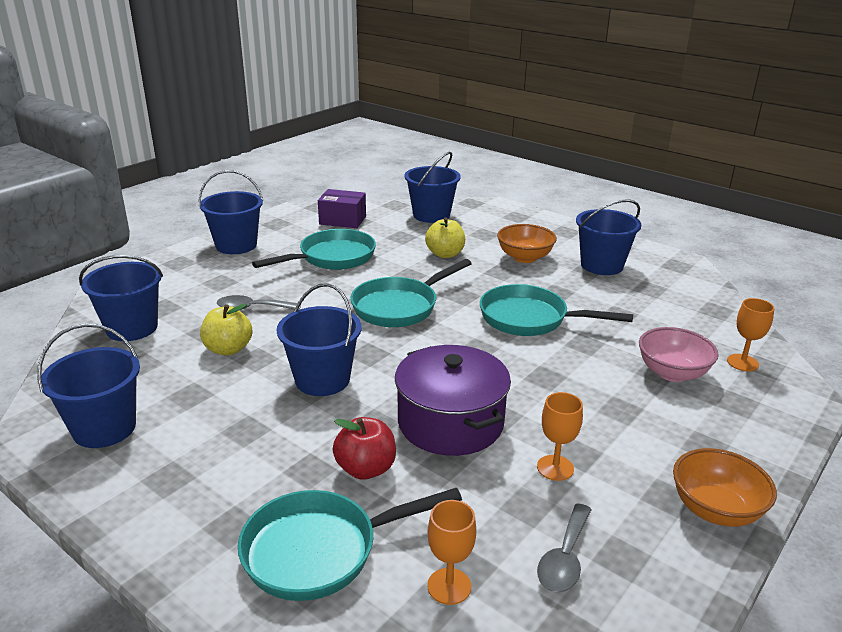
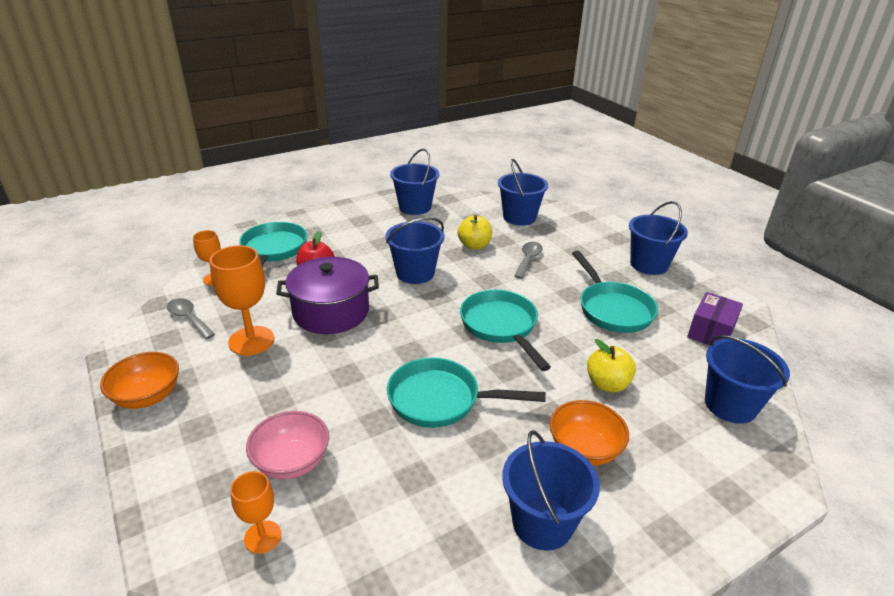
camera: 110 degrees right, 5 degrees up
(530, 319) = (441, 400): turquoise pan -> turquoise pan turned 120 degrees counterclockwise
(555, 468) = (251, 341): orange goblet -> orange goblet, size x1.72

